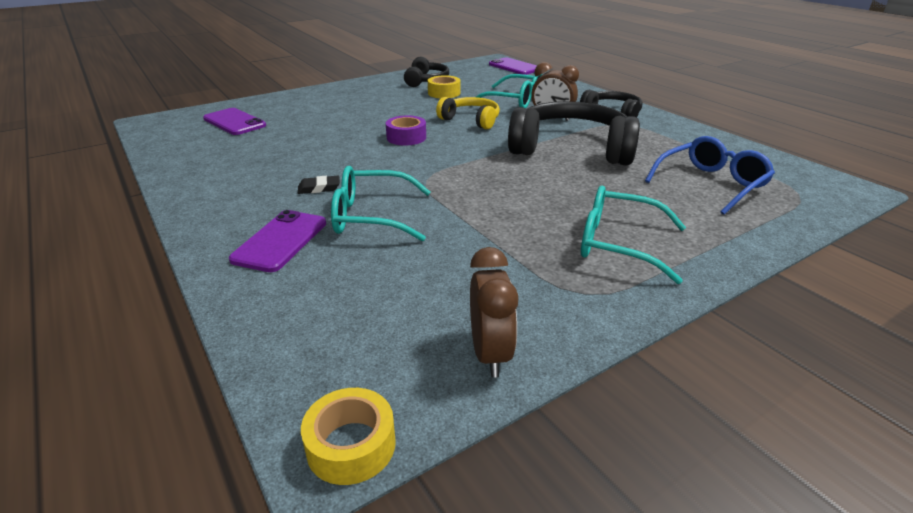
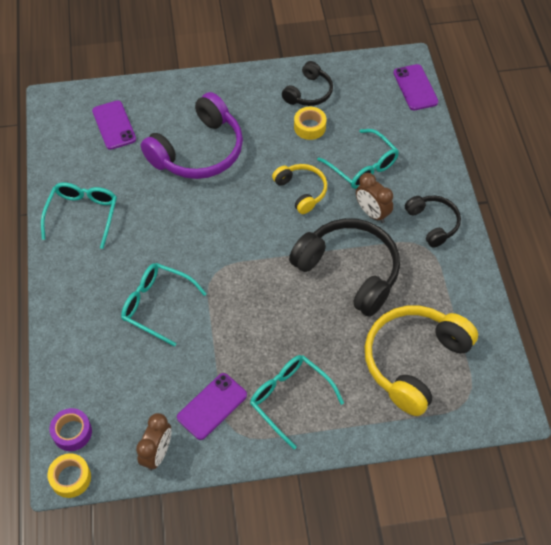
camera: 25 degrees right, 25 degrees up
(224, 176) = (83, 214): none -> turquoise glasses
(280, 241) = (93, 310): purple phone -> purple phone (212, 406)
(319, 188) = (138, 256): black eraser -> none
(342, 119) = (198, 151): none -> purple headphones
(406, 137) = (233, 202): purple tape -> purple tape (72, 432)
(711, 184) = (414, 361): blue glasses -> yellow headphones

